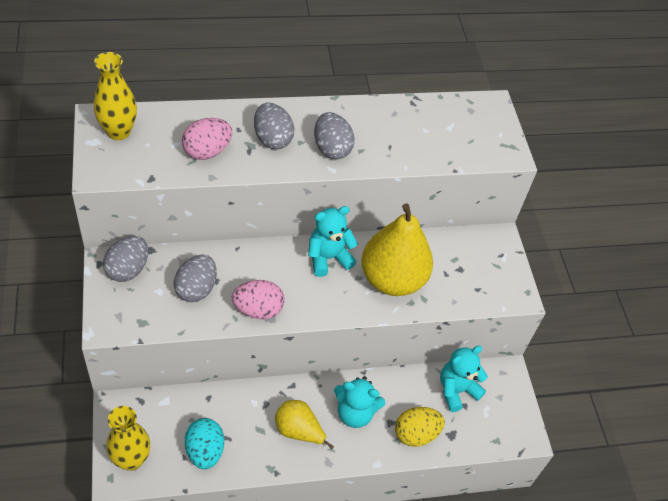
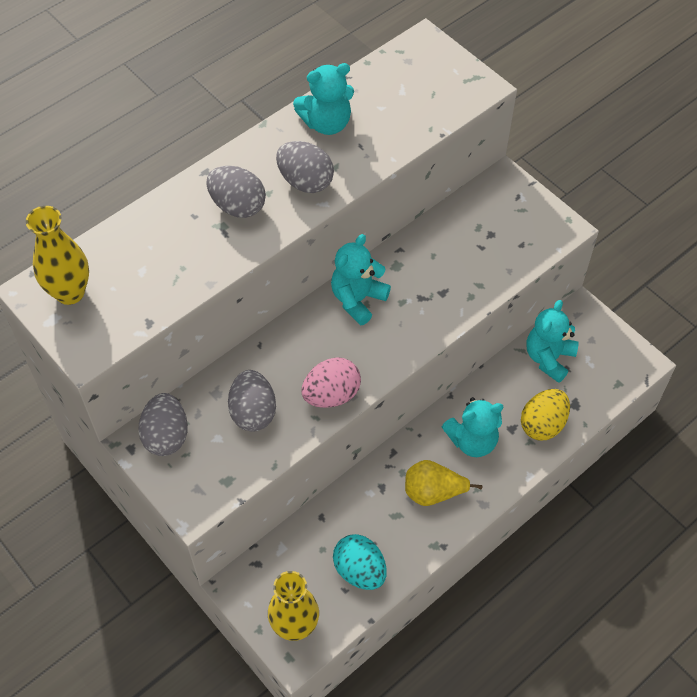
camera: 25 degrees left, 5 degrees up
(207, 151) = (182, 259): pink egg -> none
(378, 120) = (327, 123): none -> turquoise teddy bear
(392, 279) = (435, 283): yellow pear -> none

